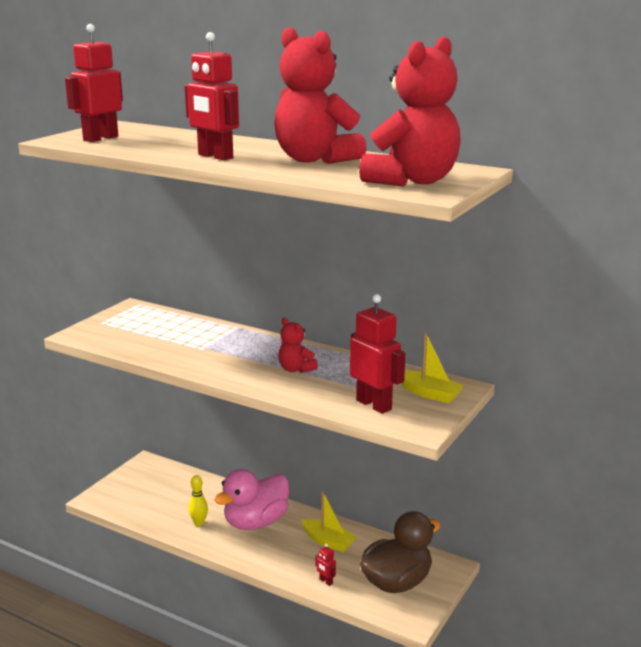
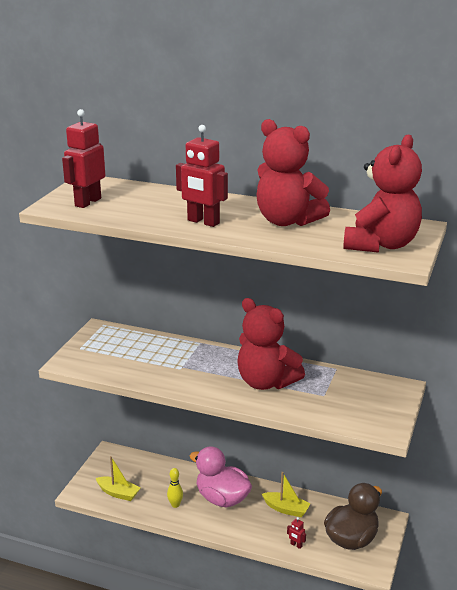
camera: 10 degrees left, 5 degrees up
(256, 522) = (222, 499): pink duck -> pink duck turned 90 degrees clockwise
(296, 369) = (266, 382): red teddy bear -> red teddy bear, size x2.09
(374, 405) = (342, 411): red robot -> none
(429, 394) = (380, 396): yellow boat -> yellow boat (118, 493)

